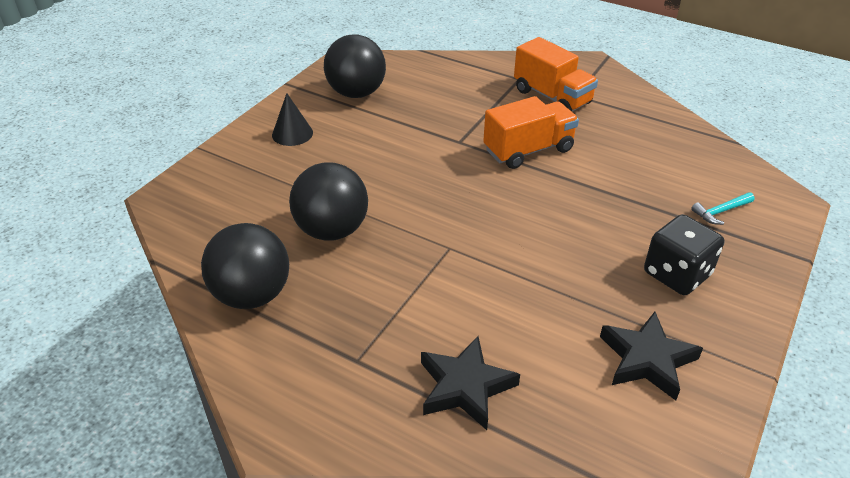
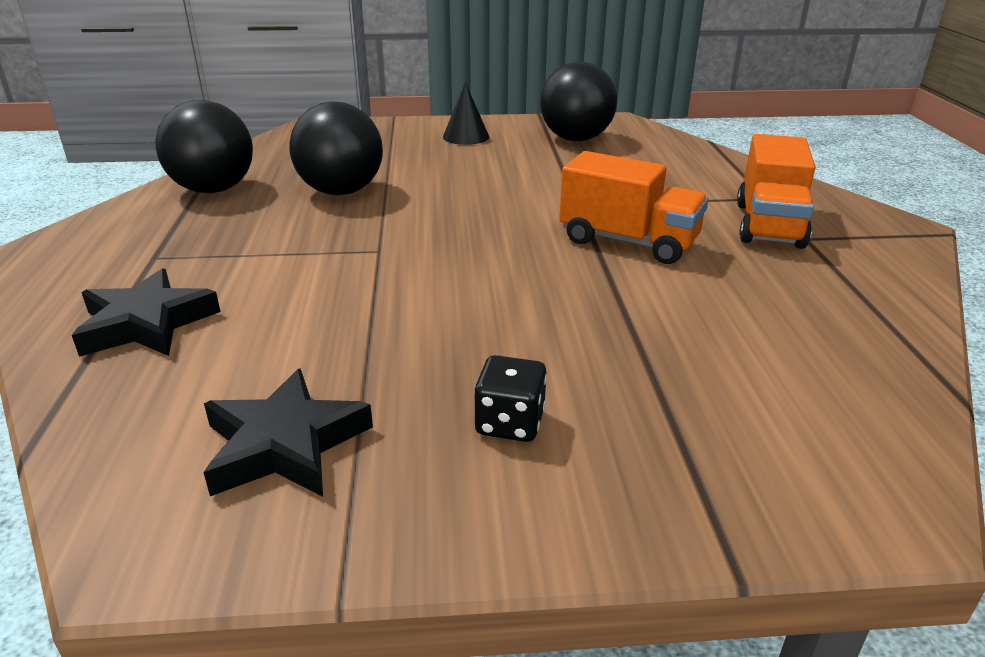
camera: 55 degrees right, 10 degrees down
(676, 274) = (510, 423): black dice -> black dice, size x0.63
(721, 211) = (732, 429): turquoise hammer -> none

